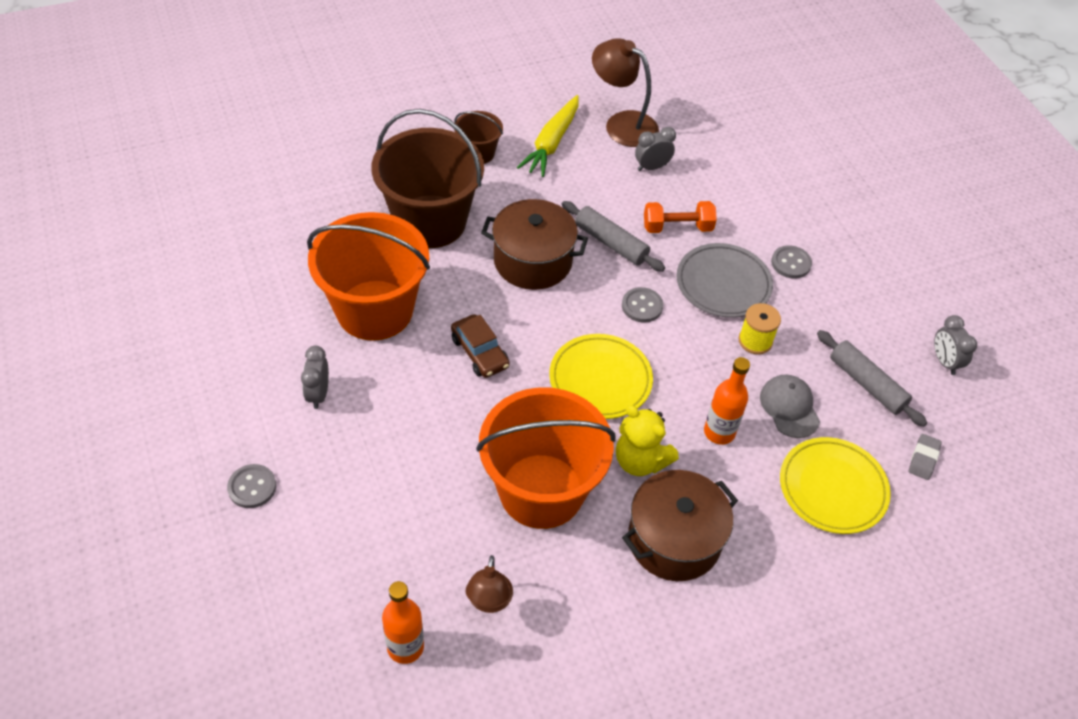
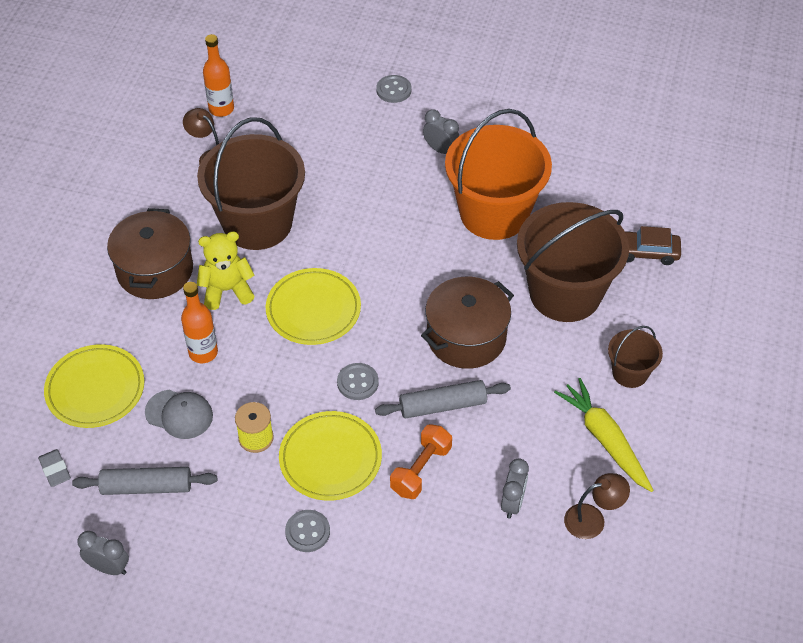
camera: 130 degrees right, 0 degrees up
(480, 352) = (401, 253): brown car -> brown car (646, 252)
(541, 491) = (257, 223): orange bucket -> brown bucket
(622, 124) = (592, 519): brown lamp -> brown lamp, size x0.62
(723, 284) = (330, 459): grey plate -> yellow plate

